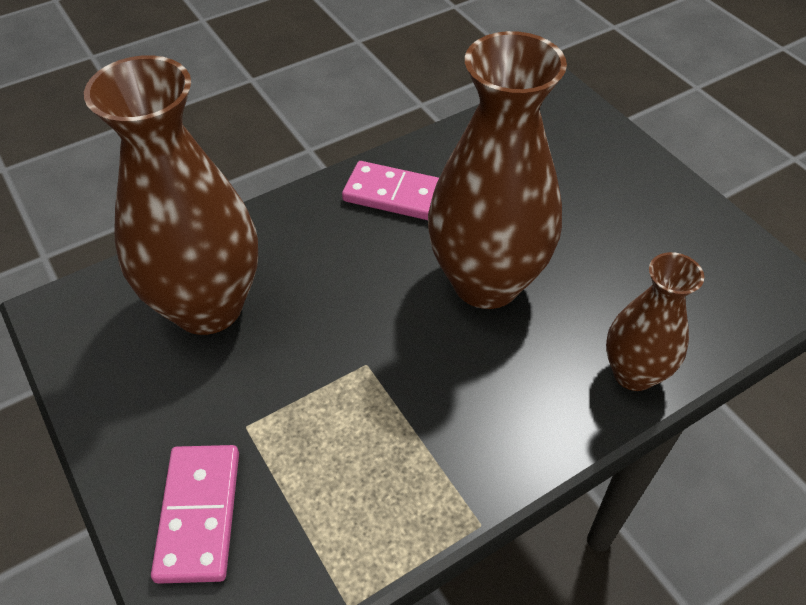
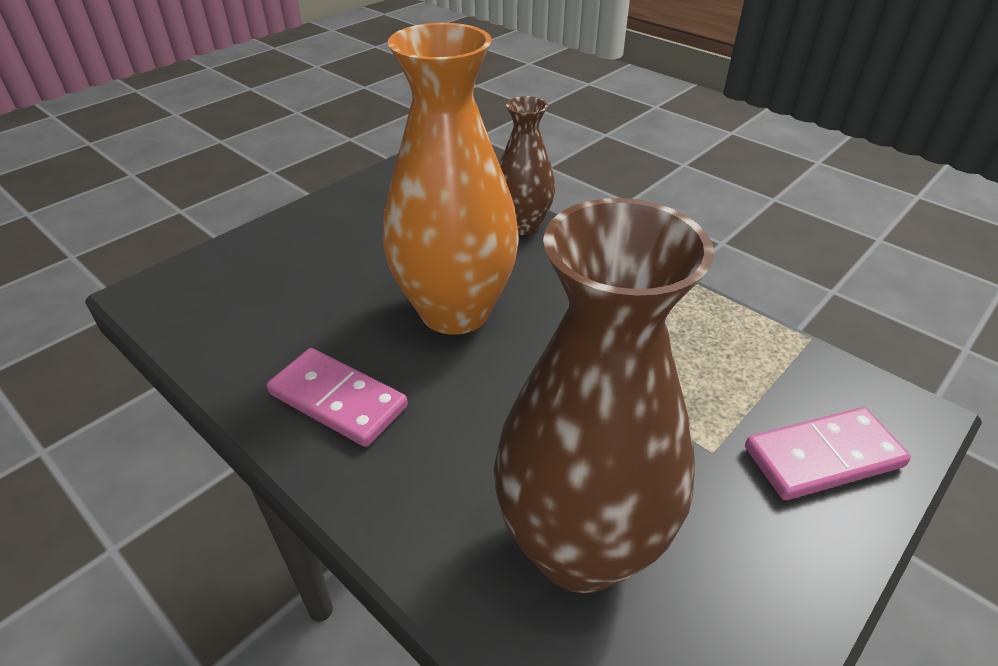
camera: 105 degrees left, 10 degrees down
(398, 196) = (338, 400): pink domino -> pink domino turned 60 degrees counterclockwise
(486, 282) = (455, 311): brown vase -> orange vase

